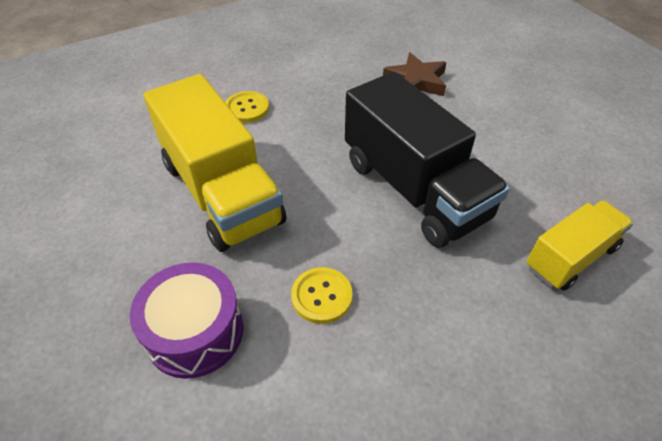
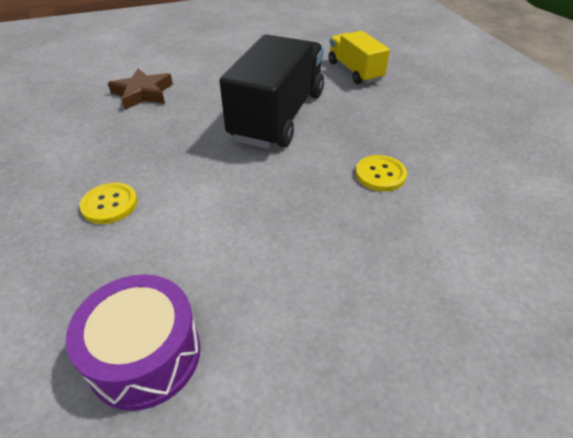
camera: 80 degrees left, 5 degrees down
(195, 332) = (417, 253): purple drum -> purple drum (145, 355)
(222, 192) = (243, 230): yellow truck -> none
(414, 189) = (278, 116): black truck -> black truck turned 45 degrees counterclockwise

